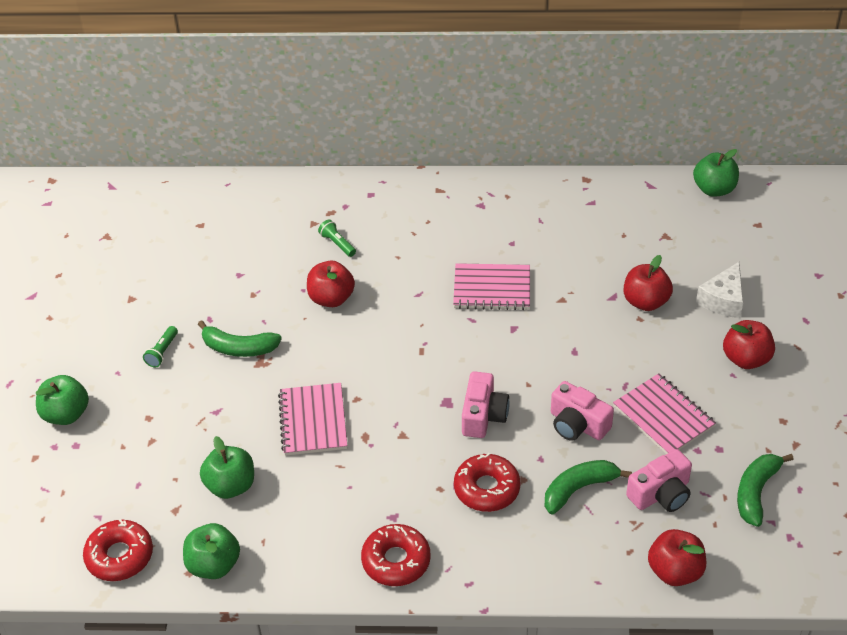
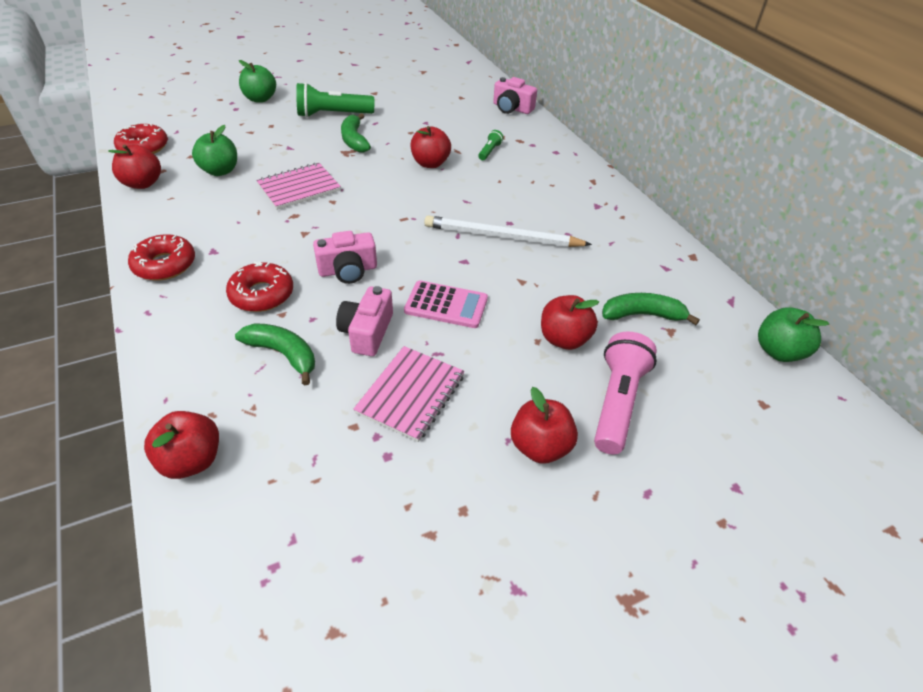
camera: 60 degrees right, 0 degrees up
(162, 352) = (333, 115): green flashlight -> green flashlight, size x2.09
(214, 565) = (143, 183): green apple -> red apple
(492, 289) = (502, 237): pink notebook -> white pencil
(568, 360) = (446, 305): none -> pink calculator
(661, 494) = (299, 420): pink camera -> pink camera (512, 108)
(723, 300) = (617, 402): white cheese -> pink flashlight
(756, 492) = (334, 510): green banana -> green banana (642, 315)

